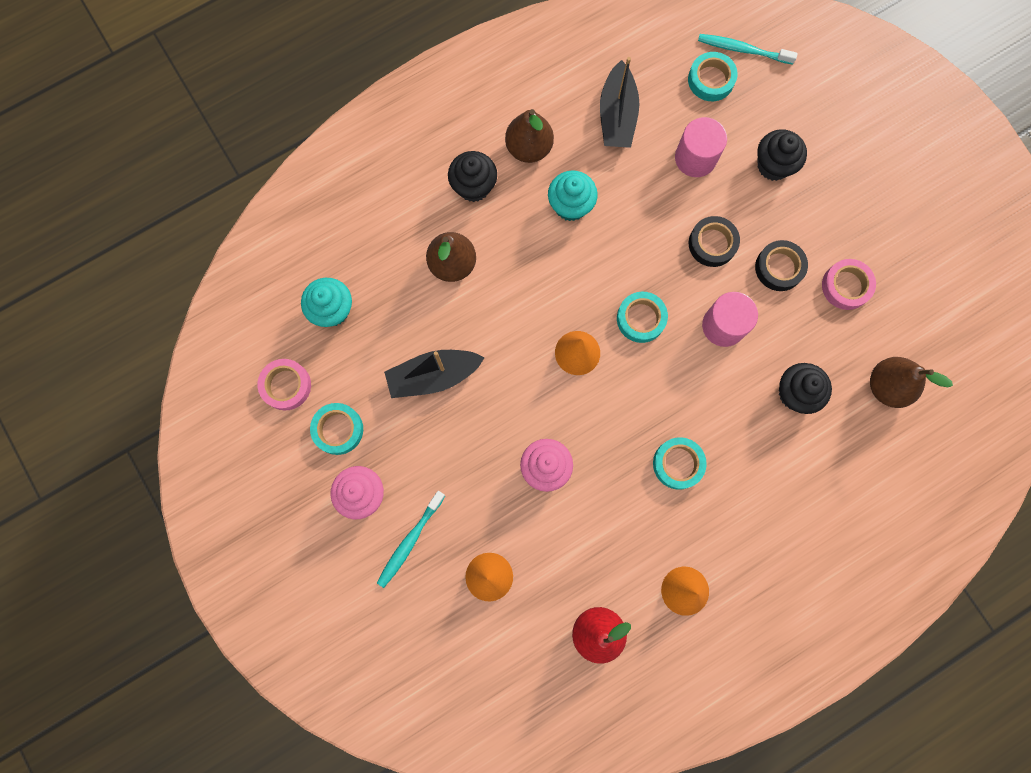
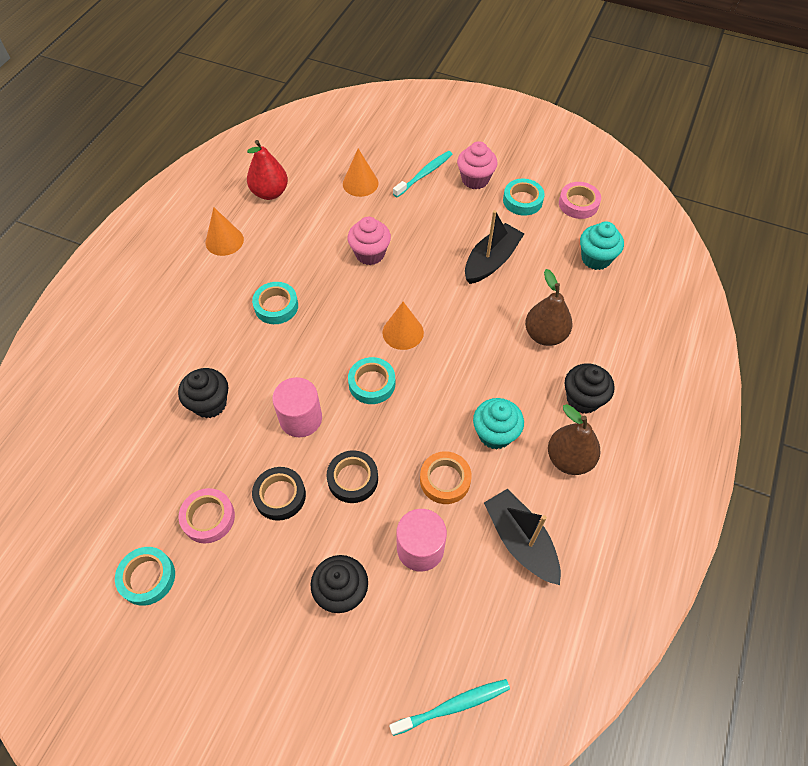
camera: 145 degrees right, 20 degrees down
(410, 541) = (424, 174): turquoise toothbrush -> turquoise toothbrush turned 45 degrees clockwise
(639, 195) = (445, 480): none -> orange tape
(711, 80) = (461, 644): turquoise tape -> turquoise tape (147, 577)
(887, 386) = (131, 455): brown pear -> none

